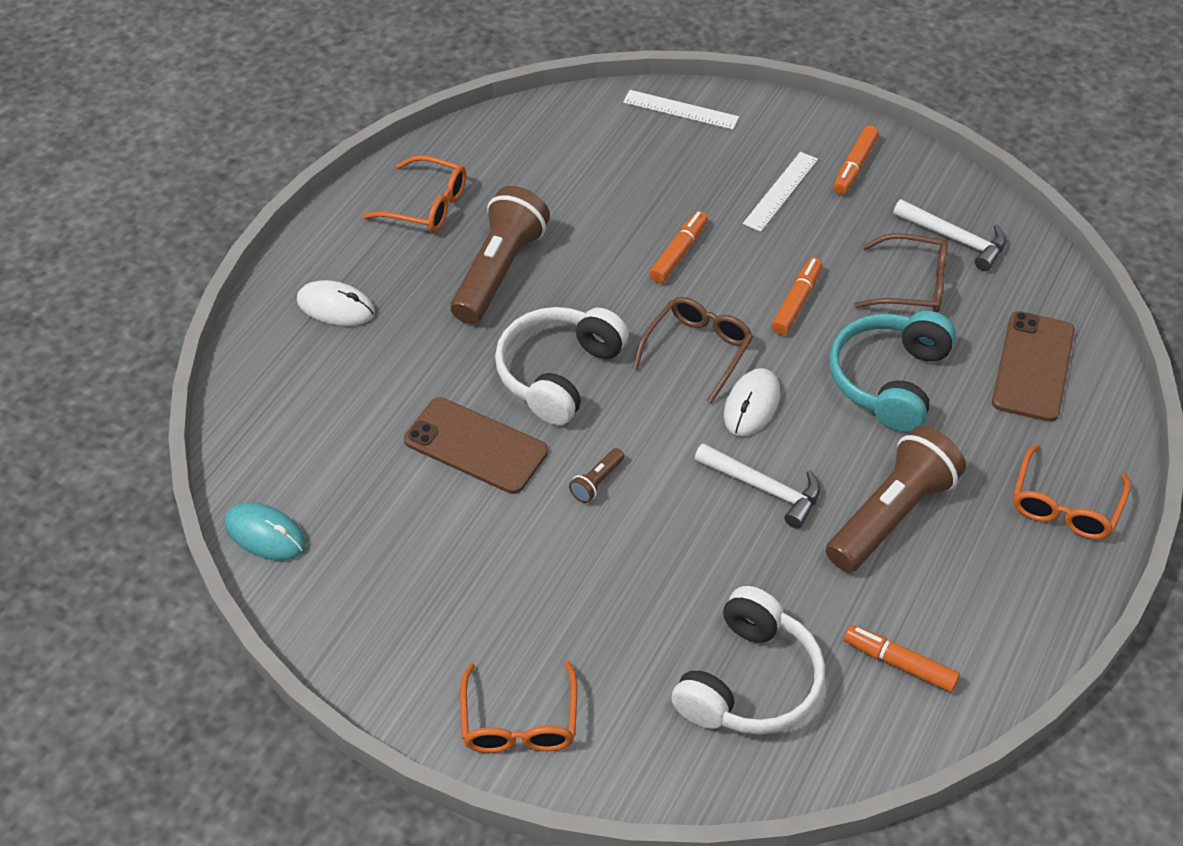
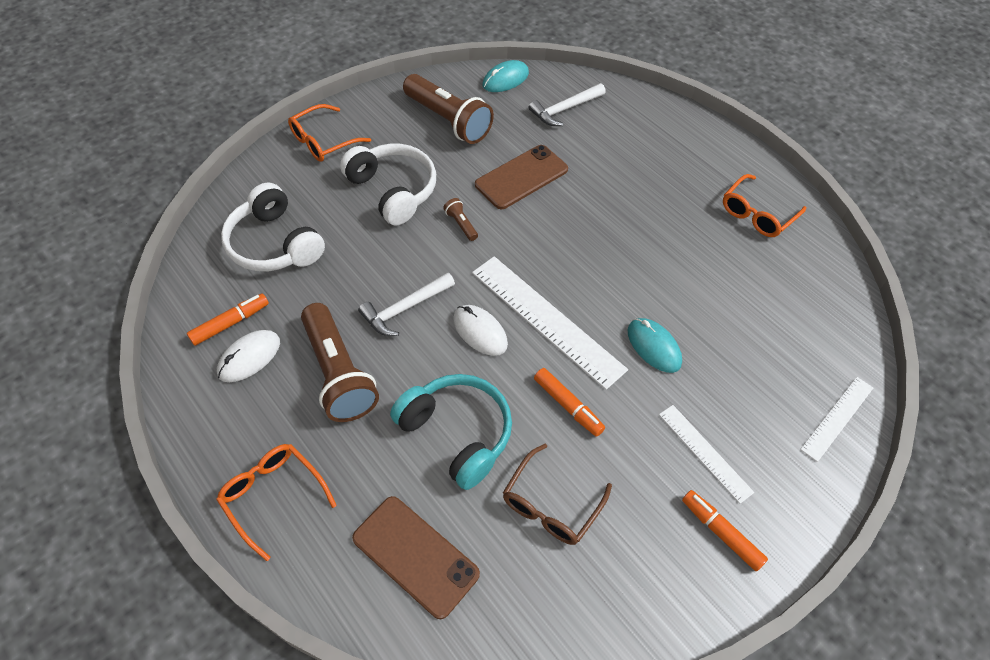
camera: 110 degrees right, 5 degrees up
(336, 307) = (671, 145): white mouse -> white mouse (249, 357)
(499, 270) = (674, 234): brown flashlight -> brown flashlight (448, 121)
(519, 722) = (323, 141): orange glasses -> orange glasses turned 60 degrees counterclockwise
(558, 373) = (562, 235): white headphones -> white headphones (393, 190)
(678, 253) = (653, 347): orange marker -> turquoise mouse
(697, 350) = (547, 320): brown glasses -> white ruler
(955, 239) = (592, 575): white hammer -> white hammer (564, 109)

